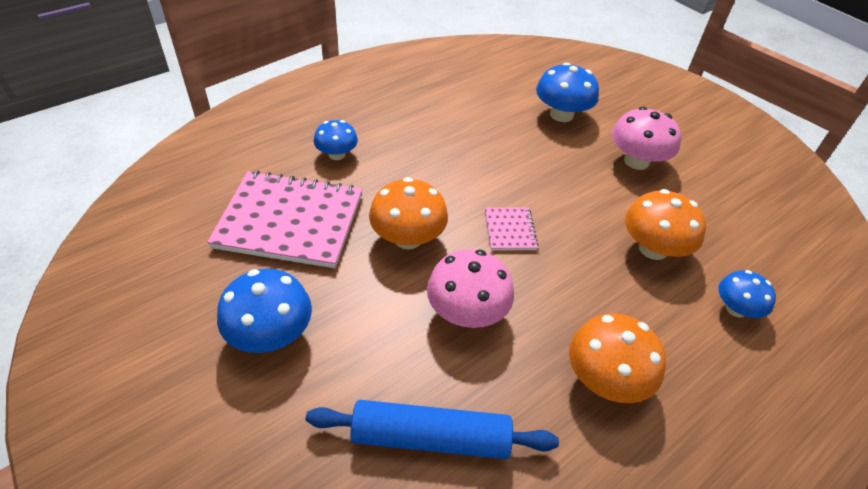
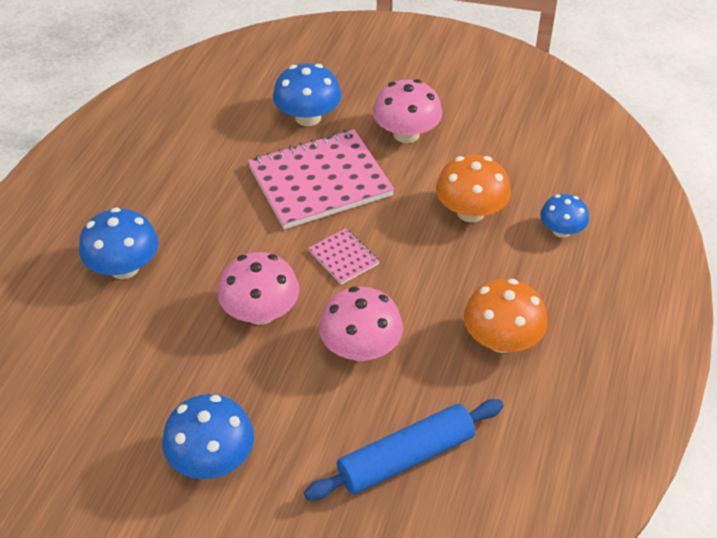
camera: 30 degrees left, 0 degrees up
(290, 221) = (138, 356): pink notebook -> pink notebook (320, 182)
(337, 154) = (124, 267): blue mushroom -> blue mushroom, size x1.56
(408, 238) = (260, 312): orange mushroom -> pink mushroom

